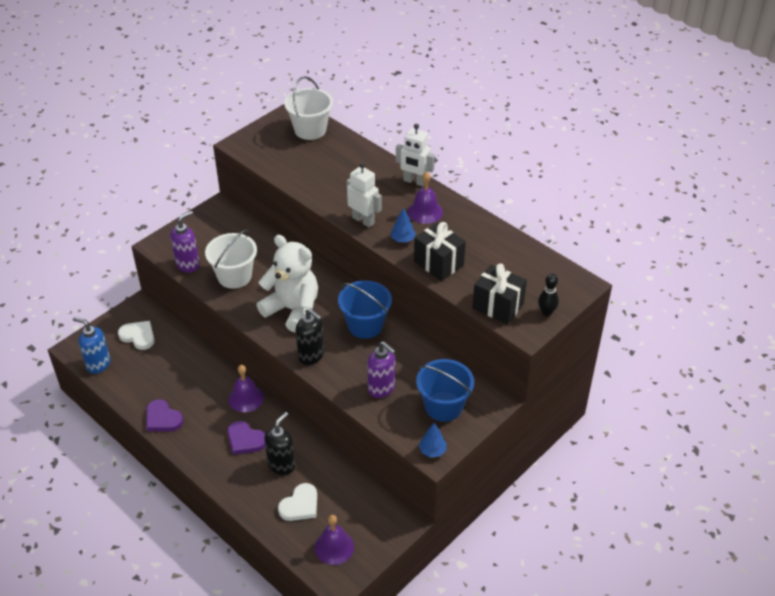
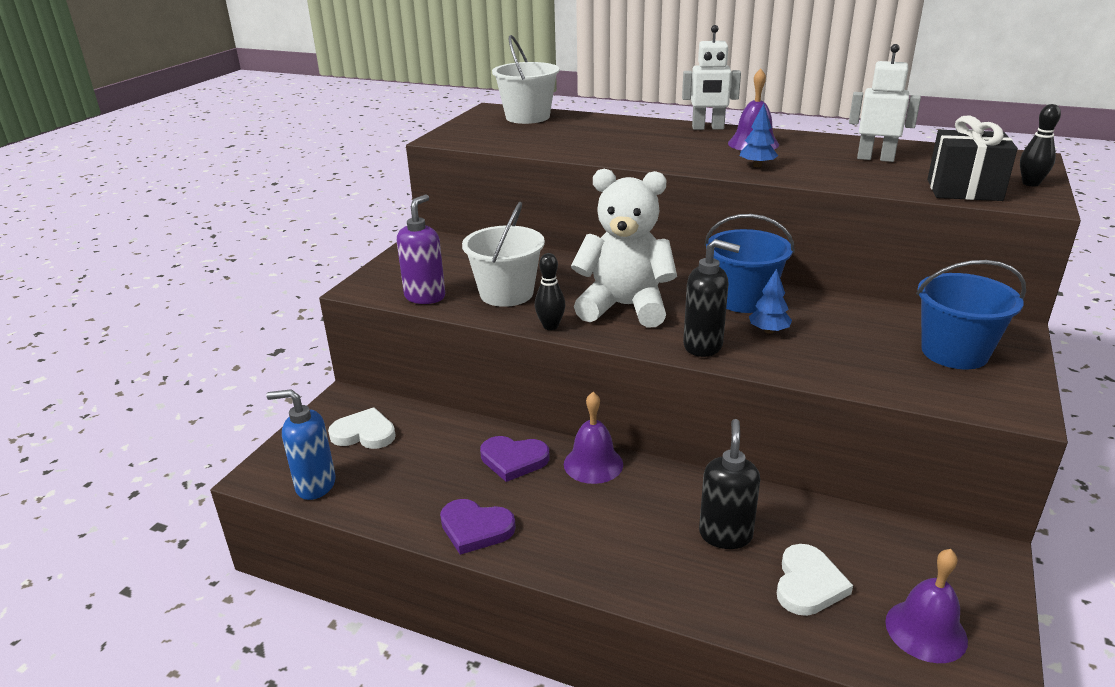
camera: 20 degrees left, 15 degrees down
(241, 313) = (550, 326): none -> black bowling pin
(245, 440) = (637, 518): purple heart -> purple heart (513, 460)
(363, 220) = (684, 161): white robot -> white robot (875, 158)
(381, 388) = (845, 355): purple soap dispenser -> none
(432, 451) = (1009, 404): blue tree -> blue tree (768, 331)
(438, 263) = (832, 174): black gift -> none

